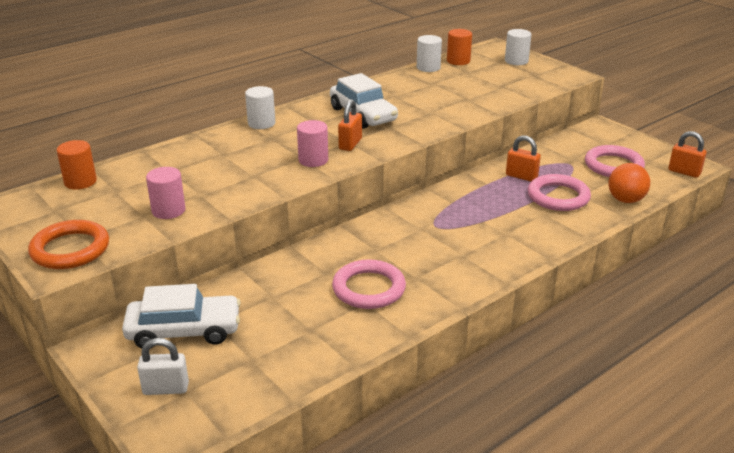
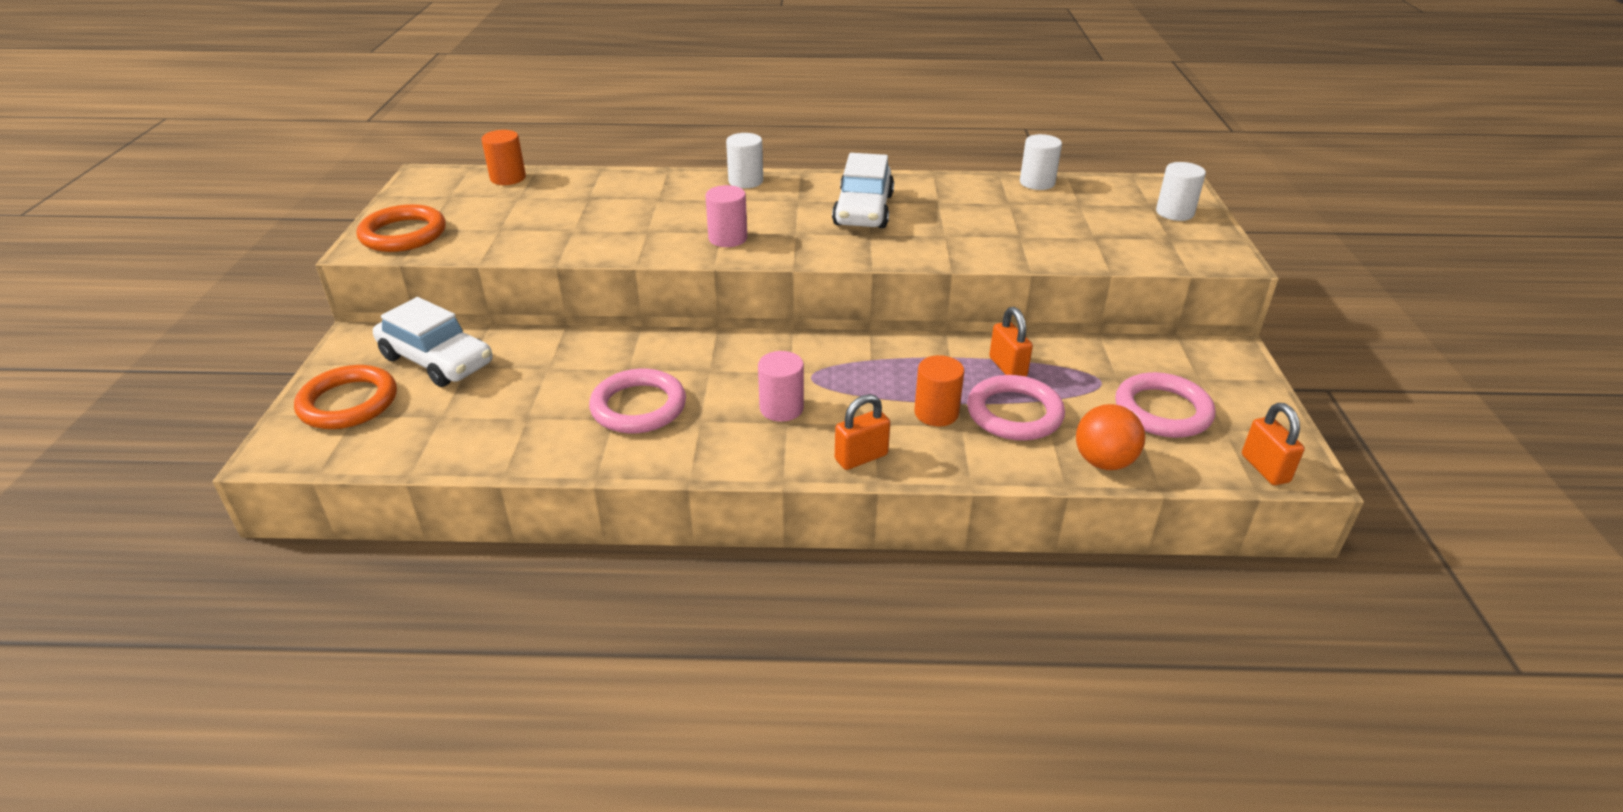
camera: 40 degrees right, 5 degrees up
(166, 388) = (348, 403): white padlock -> orange ring
(168, 211) = (525, 233): pink cylinder -> pink cylinder (781, 408)
(350, 144) = (793, 236): orange padlock -> orange padlock (861, 457)
(458, 61) = (1091, 187): orange cylinder -> orange cylinder (936, 413)

